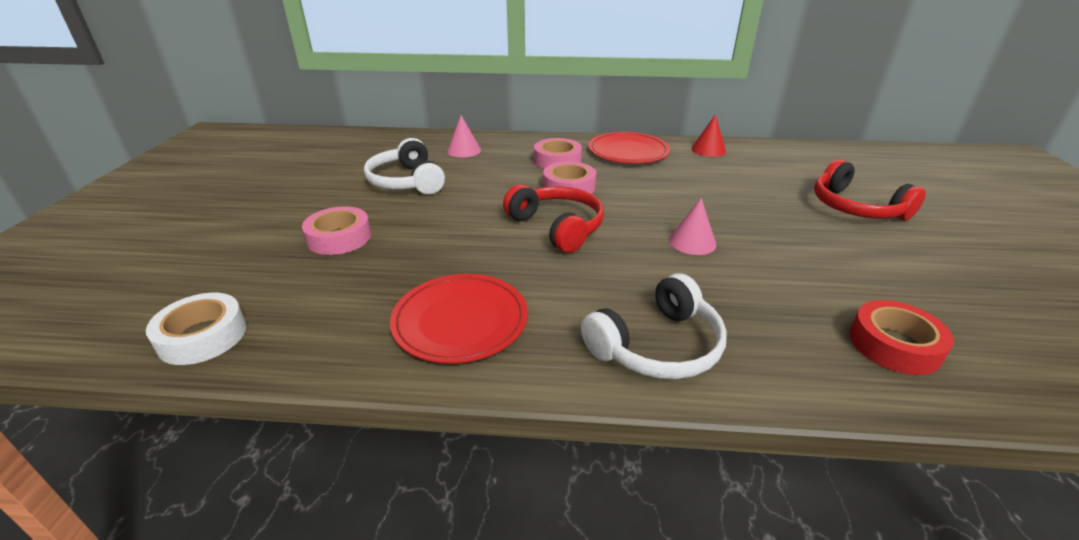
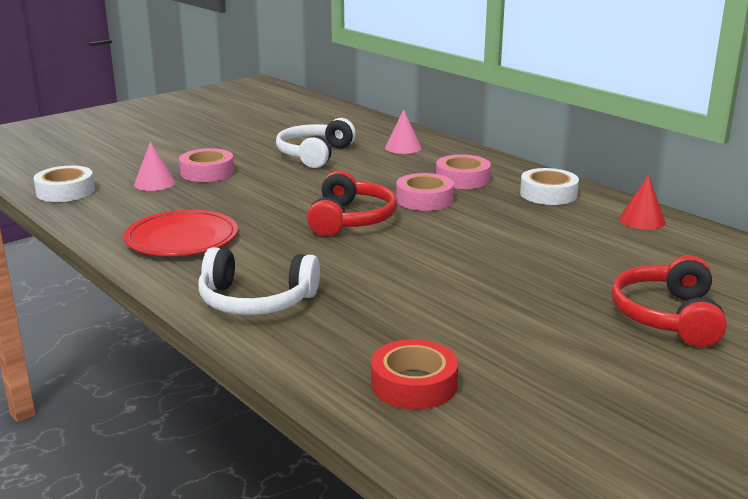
camera: 45 degrees right, 10 degrees down
(628, 151) = (548, 194): red plate -> white tape
(692, 242) = (428, 269): pink cone -> pink cone (154, 183)

